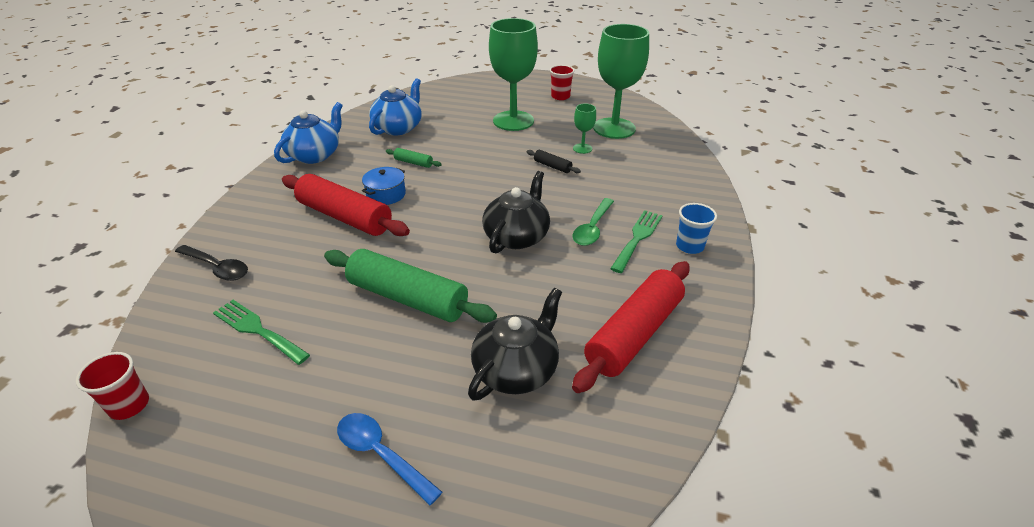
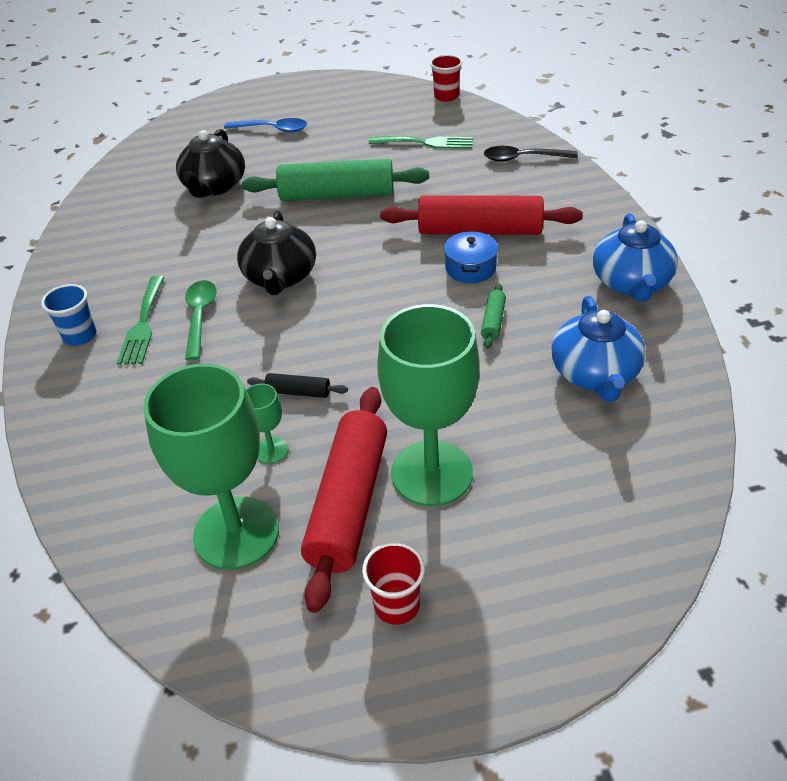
camera: 155 degrees right, 5 degrees up
(413, 163) = (493, 321): green rolling pin -> green rolling pin turned 75 degrees counterclockwise
(634, 334) = (128, 236): red rolling pin -> red rolling pin (348, 503)

